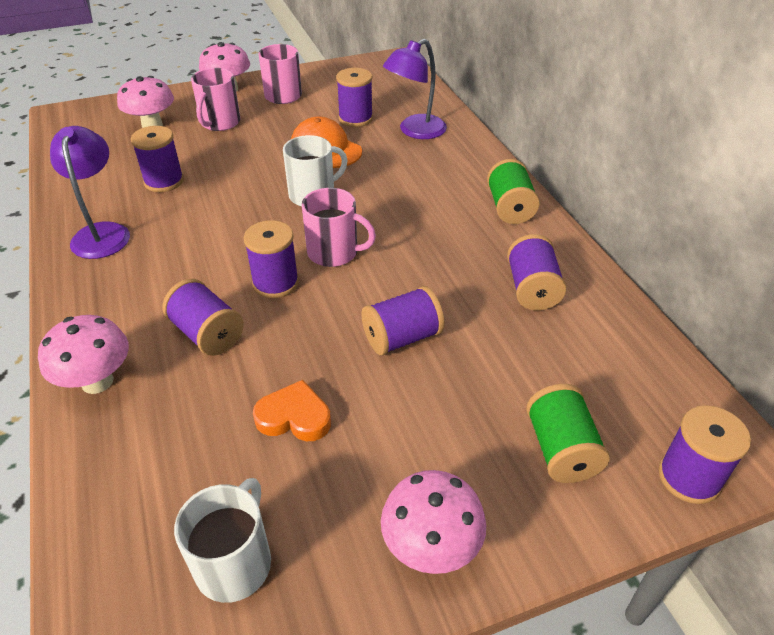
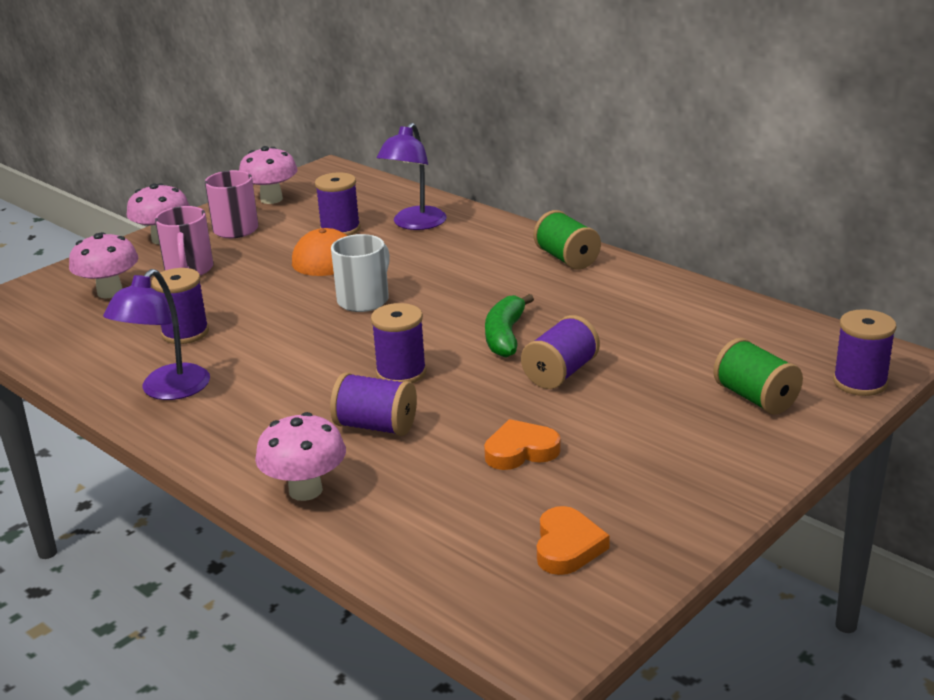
camera: 25 degrees left, 15 degrees down
(102, 233) = (167, 390): purple lamp -> purple lamp turned 120 degrees counterclockwise
(234, 563) = (567, 546): white mug -> orange heart
(334, 252) = (434, 336): pink mug -> none
(390, 275) = (505, 336): none -> green banana
(430, 547) = (710, 483): pink mushroom -> pink mushroom (271, 199)
(532, 289) = (640, 309): purple spool -> none

